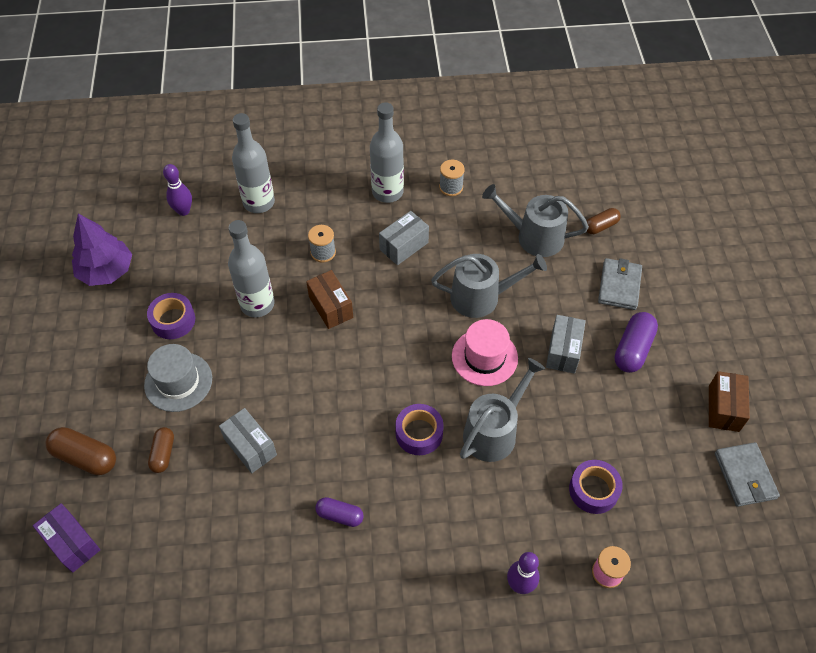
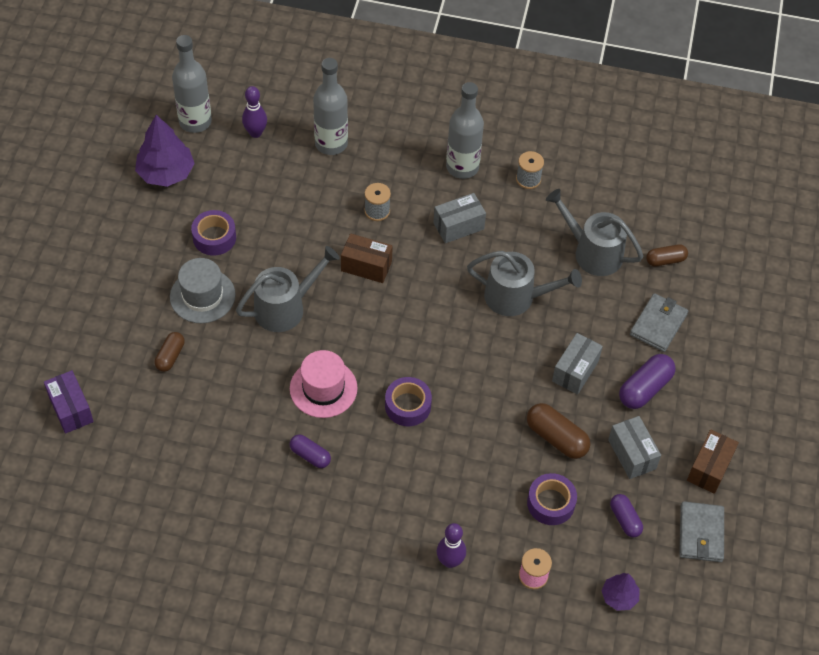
camera: 15 degrees right, 0 degrees up
(85, 457) = (101, 339): brown capsule -> brown capsule (556, 438)
(250, 447) = (249, 373): grey box -> grey box (632, 454)
(257, 304) = (297, 244): grey bottle -> grey bottle (195, 122)
(331, 307) = (366, 266): brown box -> brown box turned 60 degrees counterclockwise
(484, 357) = (496, 355): pink hat -> pink hat (323, 388)
(494, 431) = (478, 425): grey watering can -> grey watering can (285, 308)
(669, 484) = (625, 519): none -> purple capsule
(698, 567) = (619, 597): none -> purple tree

